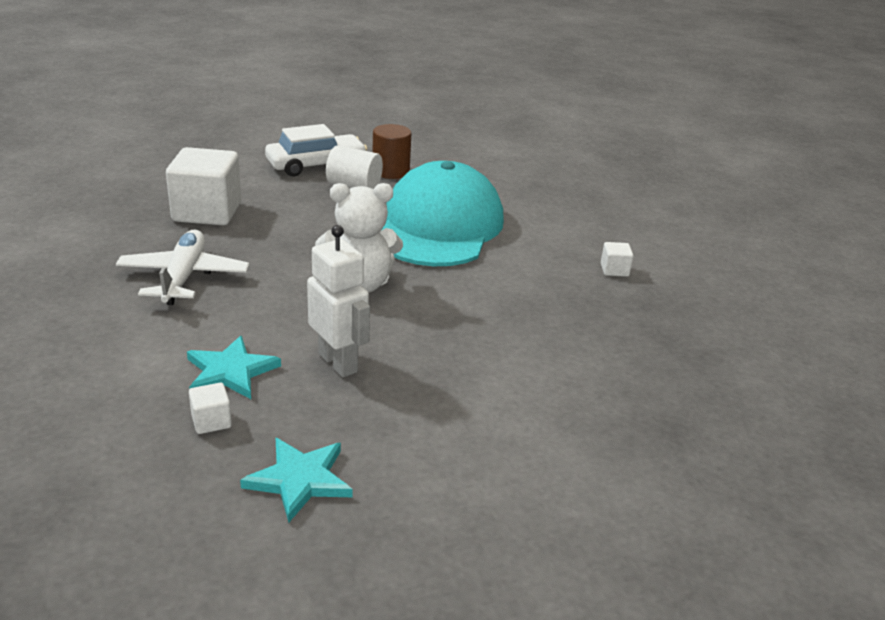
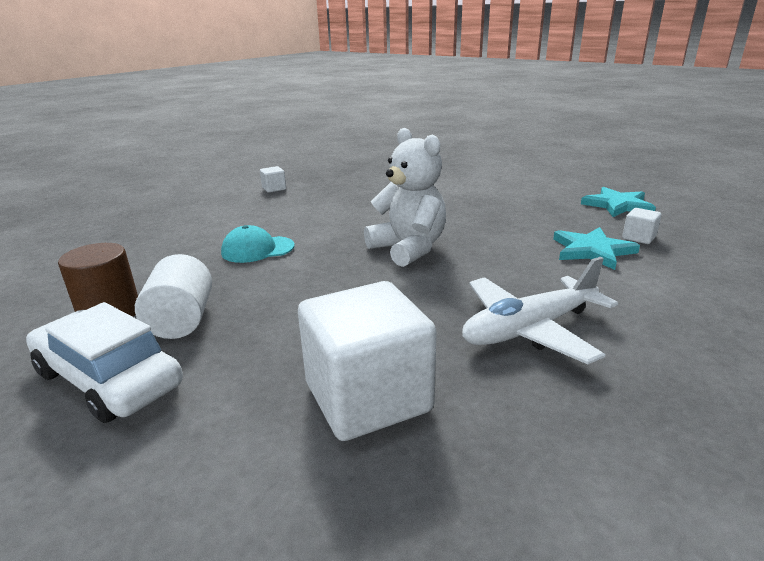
camera: 115 degrees left, 5 degrees down
(338, 363) = (515, 225): white robot -> none
(439, 227) = (257, 249): turquoise cap -> turquoise cap, size x0.40

